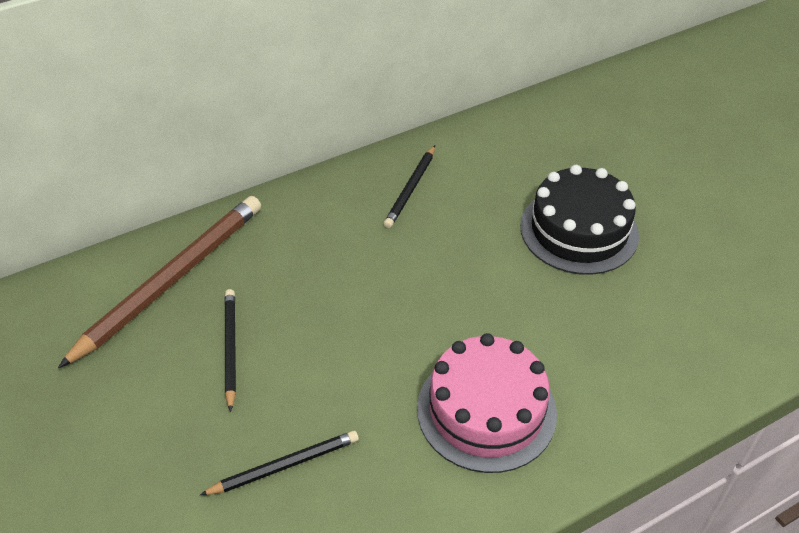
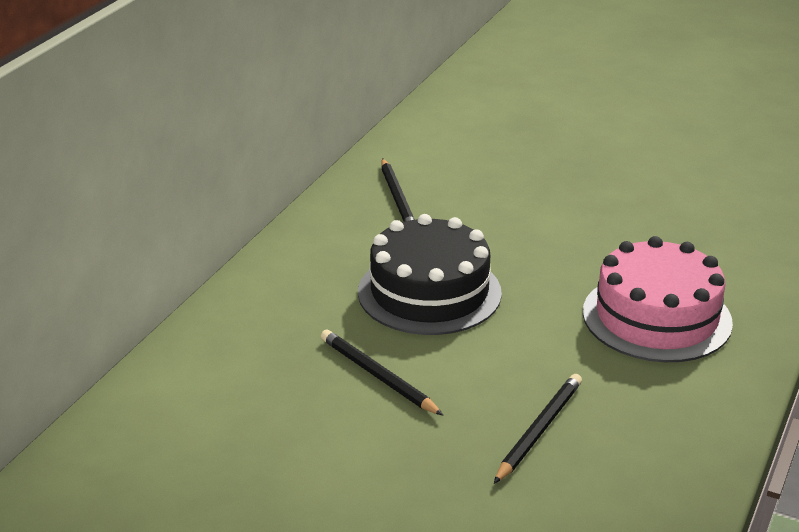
camera: 35 degrees left, 15 degrees down
(171, 280) = (247, 353): brown pencil -> none
(579, 230) = (580, 173): black cake -> black cake (429, 292)

